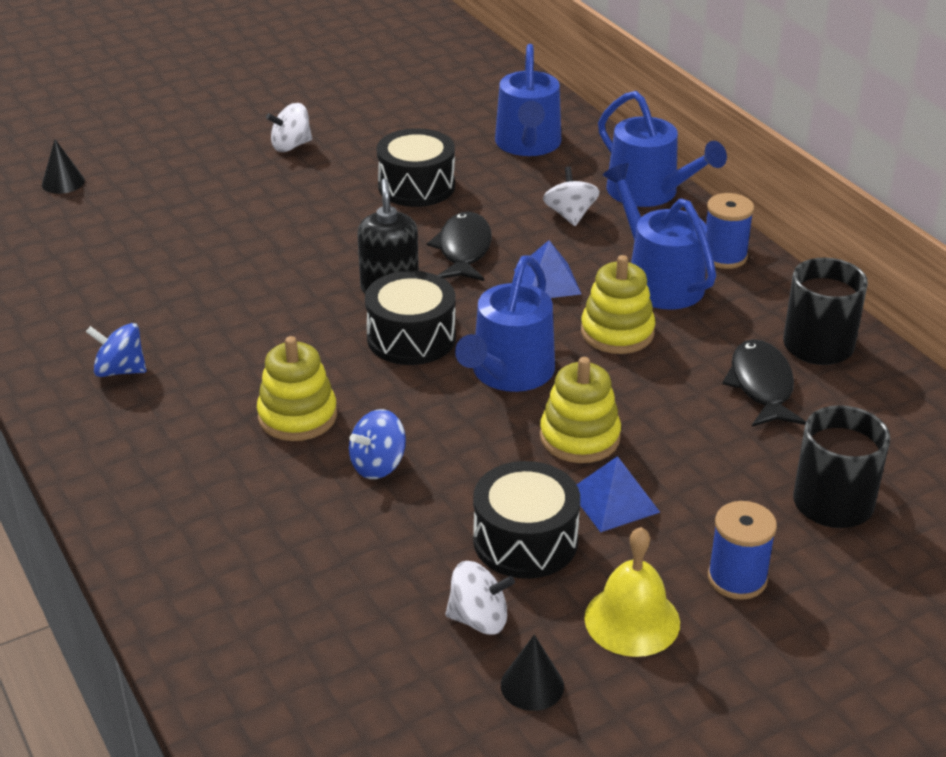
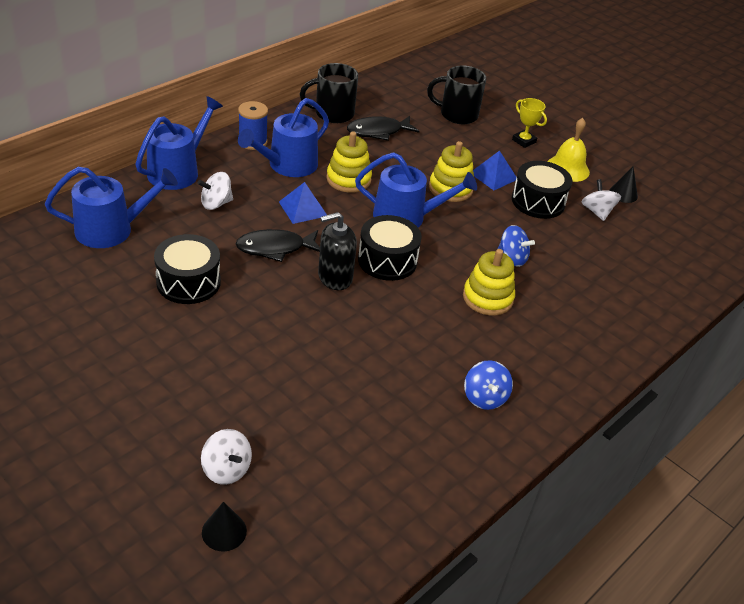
camera: 110 degrees left, 5 degrees up
(291, 146) = (127, 370): white spinning top -> white spinning top (226, 469)
(737, 578) = (524, 141): blue spool -> yellow trophy

